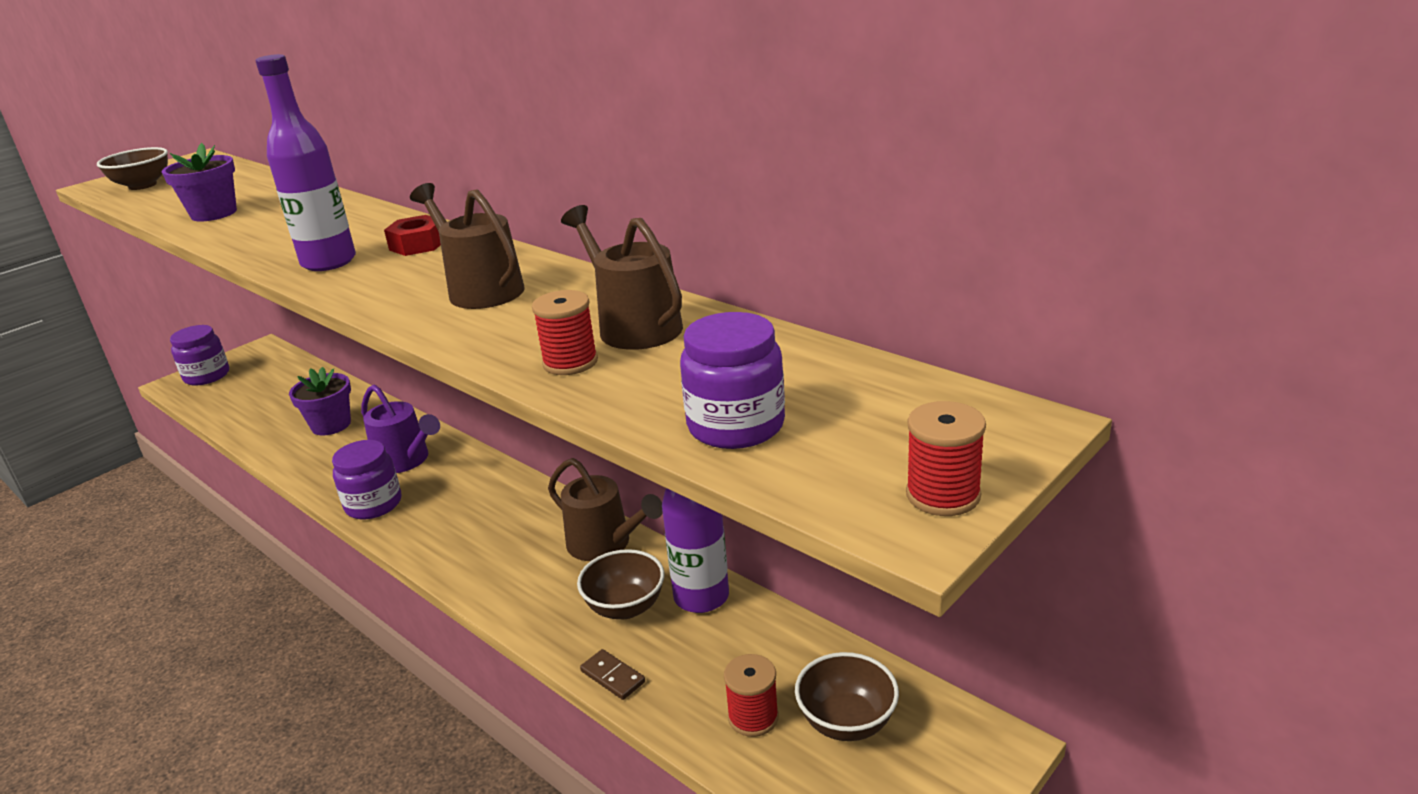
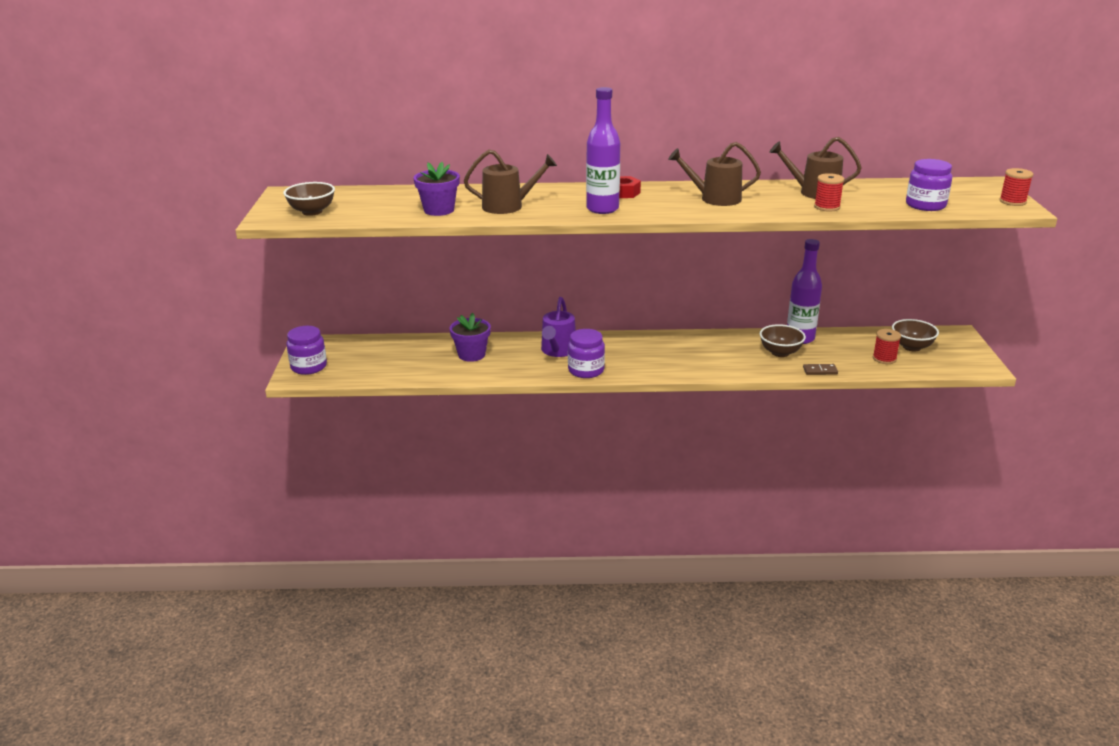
camera: 45 degrees left, 0 degrees up
(405, 460) = (558, 351): purple watering can -> purple watering can turned 105 degrees clockwise
(605, 544) = (727, 339): brown watering can -> brown watering can (508, 206)

